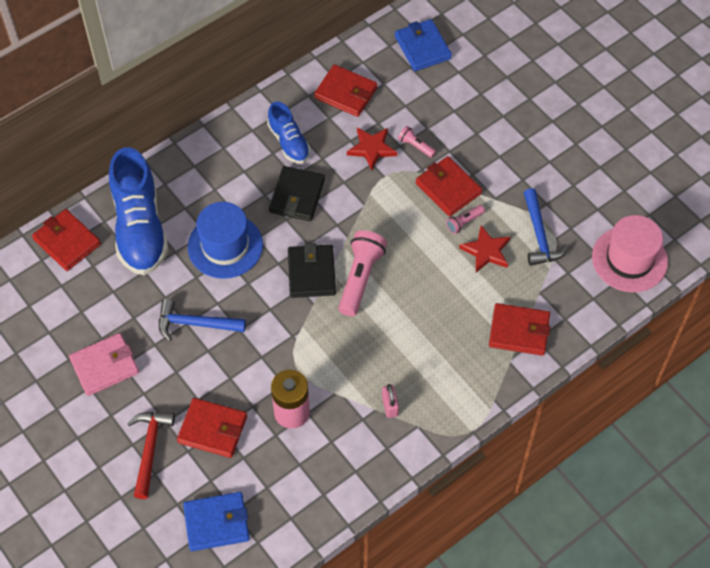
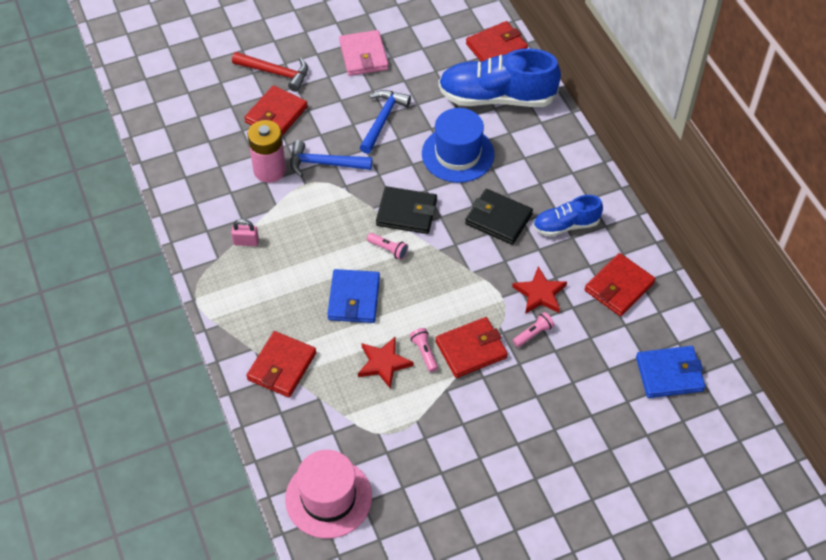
camera: 105 degrees right, 5 degrees down
(216, 523) = (193, 103): blue wallet -> blue wallet (354, 298)
(360, 278) = (388, 249): pink flashlight -> pink flashlight, size x0.49
(539, 235) = (386, 418): blue hammer -> blue hammer (324, 163)

